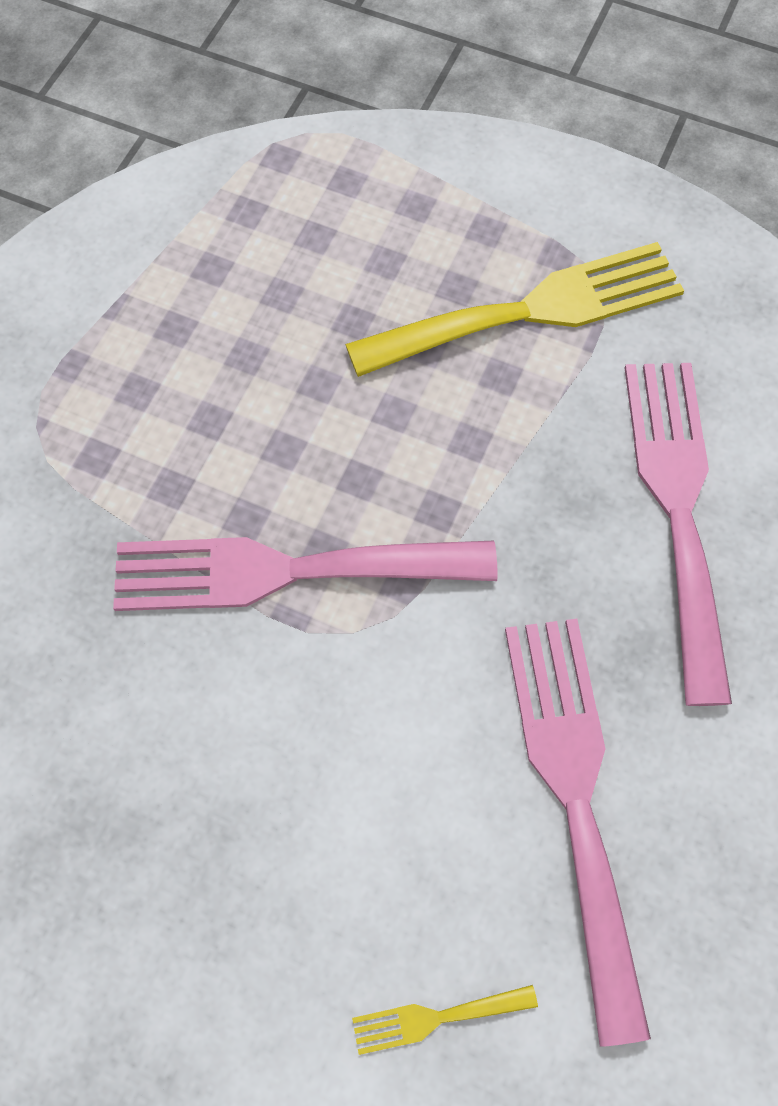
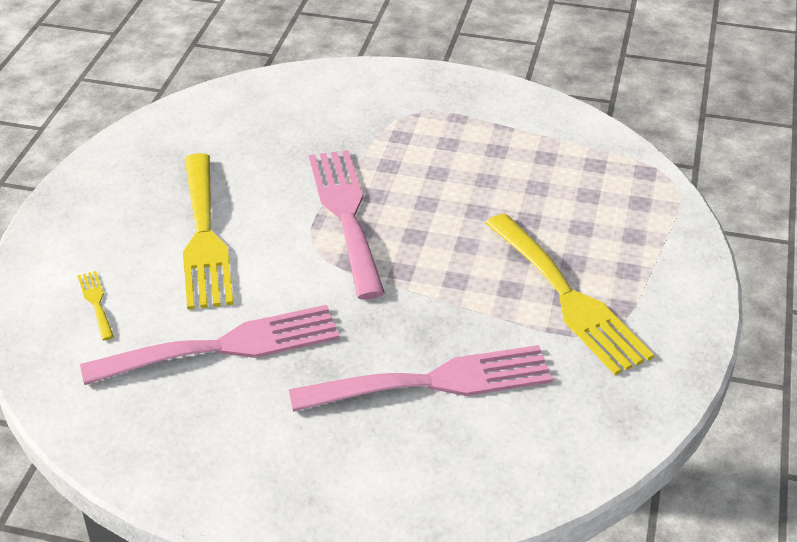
camera: 80 degrees right, 25 degrees down
(293, 811) = (204, 237): none -> yellow fork

